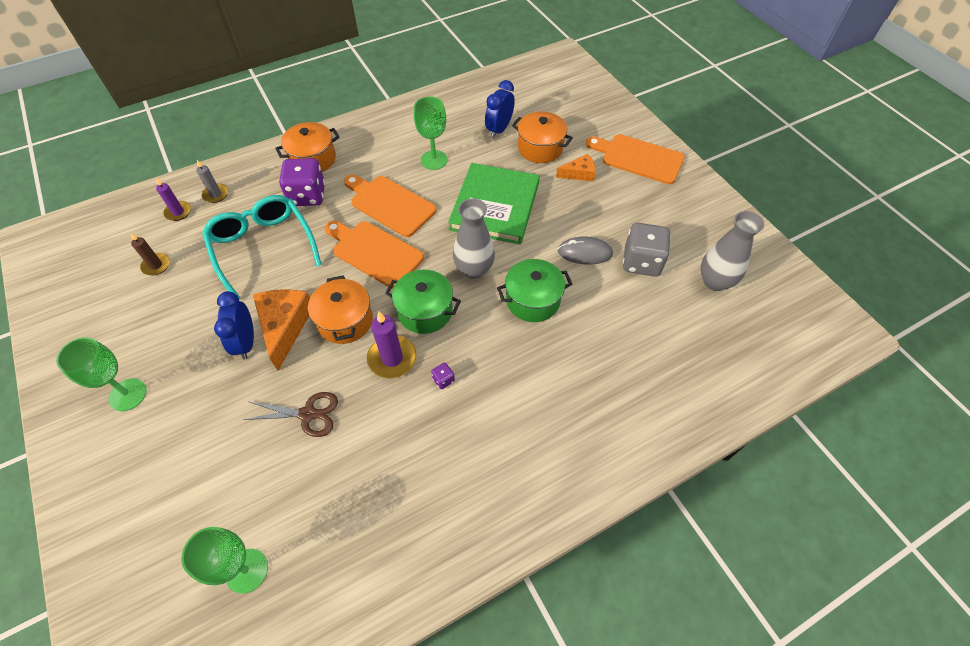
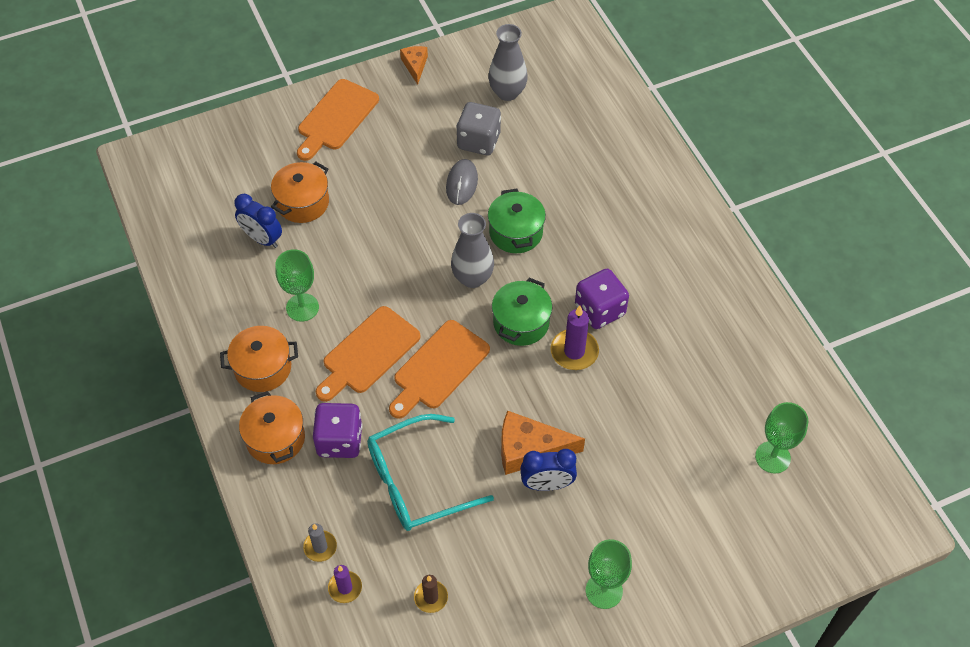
camera: 85 degrees left, 0 degrees up
(308, 414) = (631, 421): brown scissors -> none
(345, 321) = (527, 393): orange pot -> orange pot (263, 368)
(443, 380) = (599, 310): purple dice -> purple dice, size x2.41
(495, 206) = (387, 253): green book -> none
(579, 174) = (350, 172): orange cheese -> orange cheese (415, 66)

